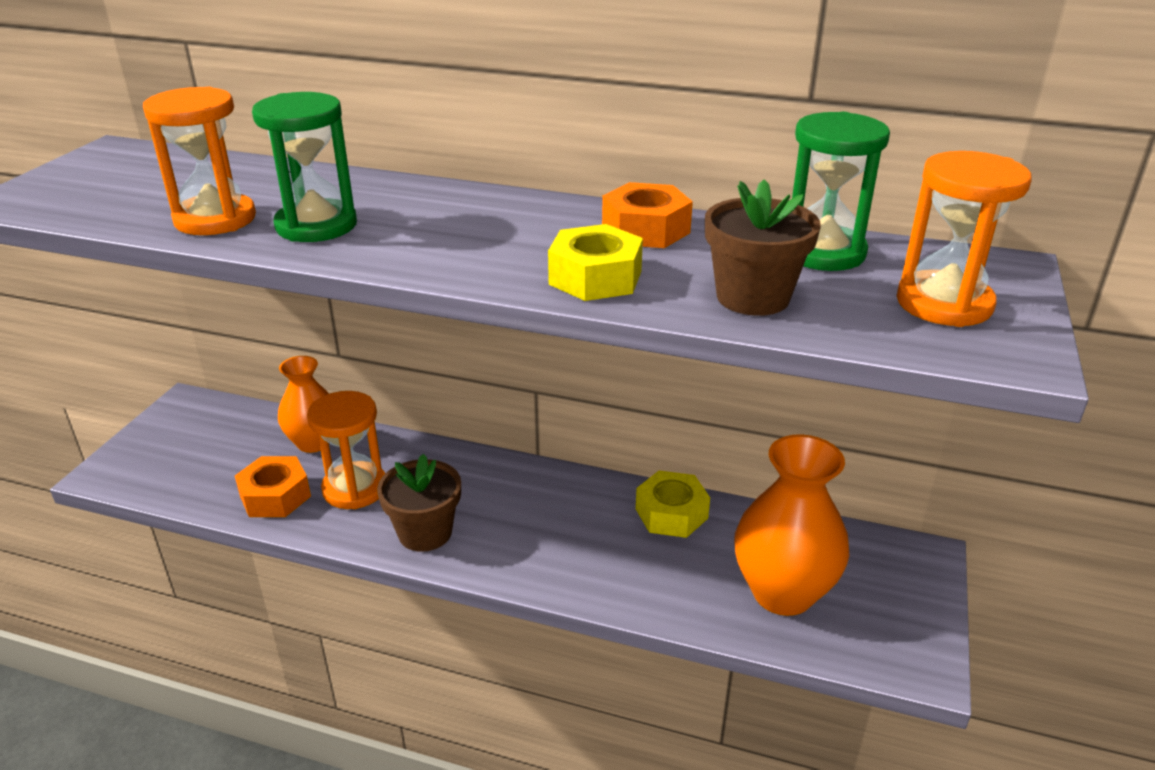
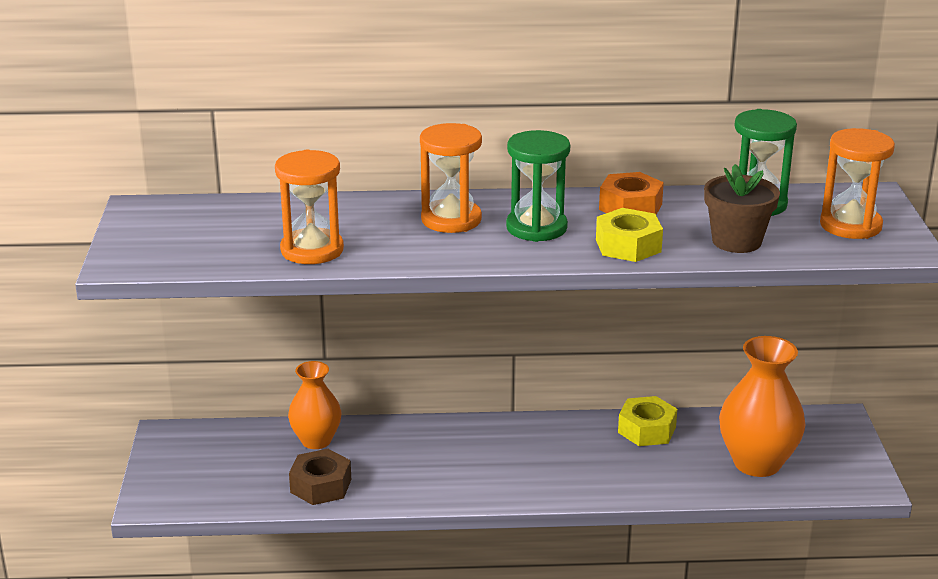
camera: 20 degrees left, 5 degrees down
(275, 496) = (321, 486): orange nut -> brown nut
(316, 225) = (395, 242): green hourglass -> green hourglass (536, 228)
(355, 488) = (383, 466): orange hourglass -> orange hourglass (451, 220)
(425, 532) = (467, 483): brown flower pot -> none

